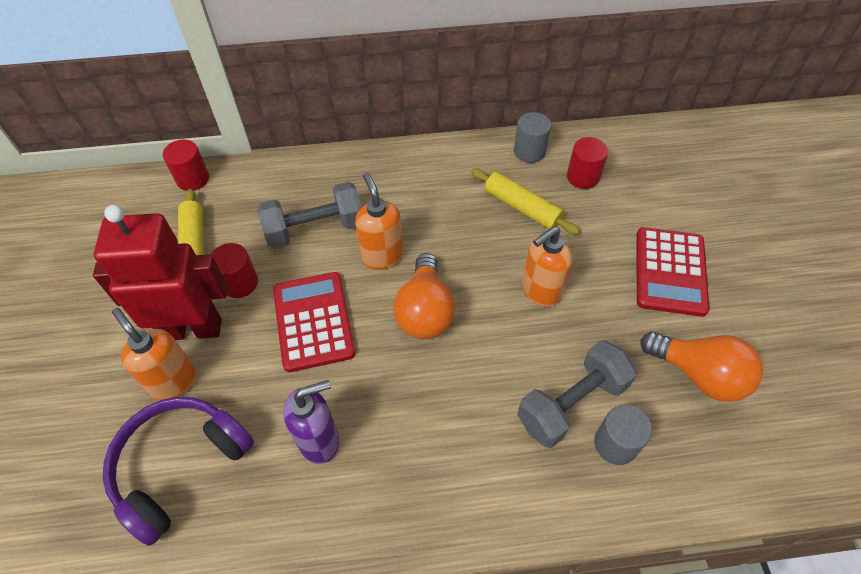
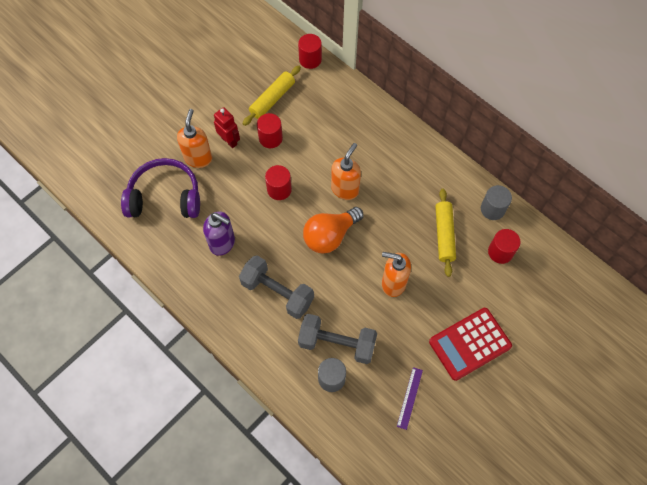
camera: 50 degrees right, 10 degrees up
(192, 329) = (229, 141): red robot -> red robot, size x0.49
(313, 321) = (279, 189): red calculator -> red cylinder
(315, 229) = (332, 144): grey dumbbell -> grey dumbbell (277, 292)
(699, 375) = (409, 398): orange light bulb -> purple ruler

